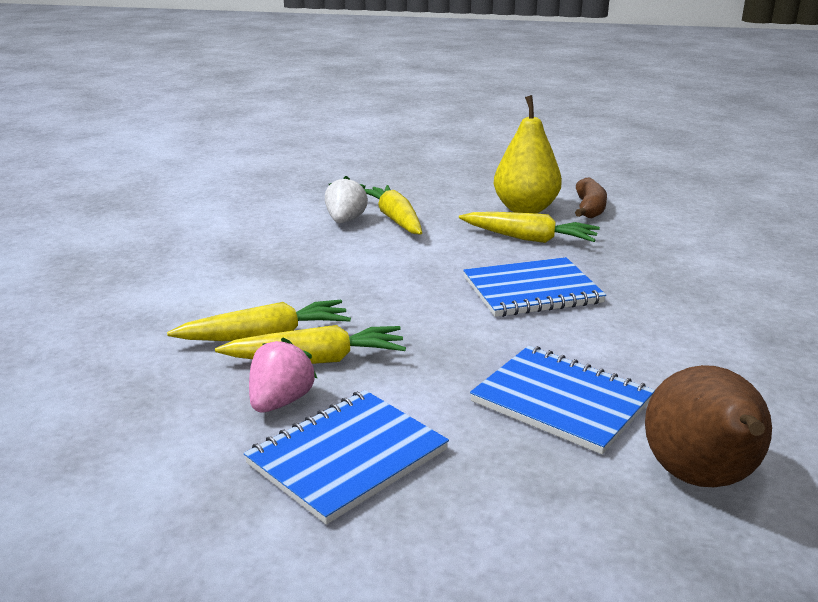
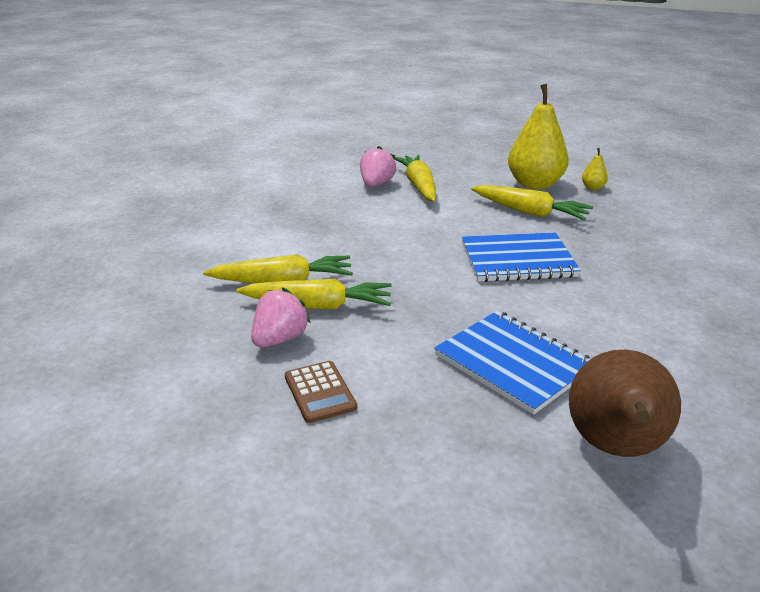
camera: 10 degrees right, 5 degrees up
(345, 221) = (376, 184): white strawberry -> pink strawberry
(347, 457) = (320, 392): blue notebook -> brown calculator
(589, 208) = (593, 188): brown banana -> yellow pear

